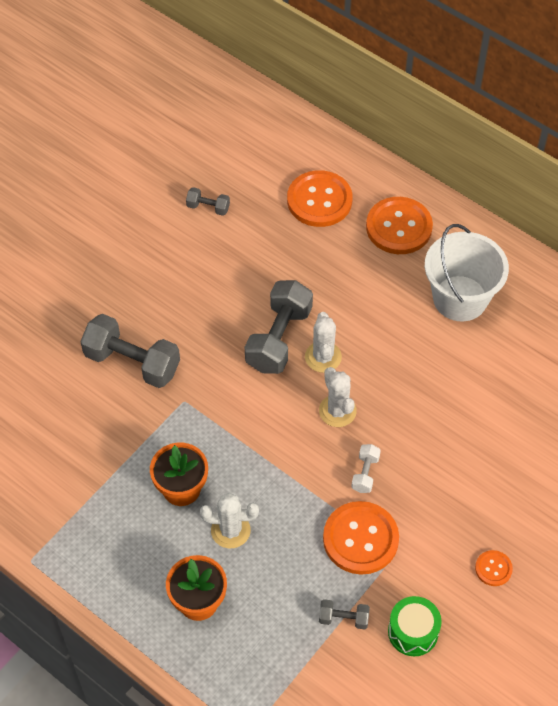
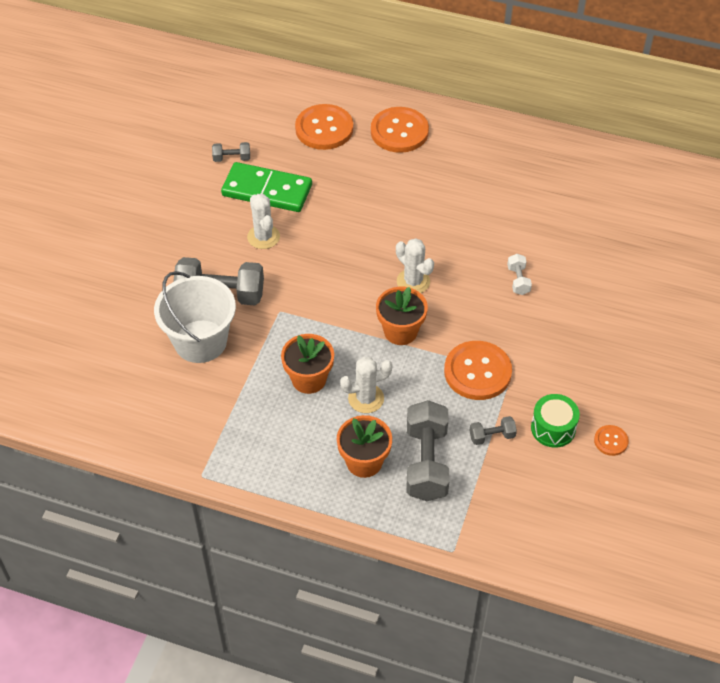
camera: 20 degrees left, 5 degrees down
(229, 256) = (267, 190): none -> green domino
(278, 338) = (338, 241): grey dumbbell -> grey dumbbell (426, 462)
(299, 465) = (400, 331): none -> orange flower pot
(323, 357) = (382, 244): white cactus -> white cactus (263, 237)
(365, 473) = (458, 322): white dumbbell -> white dumbbell (518, 280)
(460, 298) = (474, 170): white bucket -> white bucket (200, 341)
(493, 569) = (595, 361): orange button -> orange button (611, 441)

